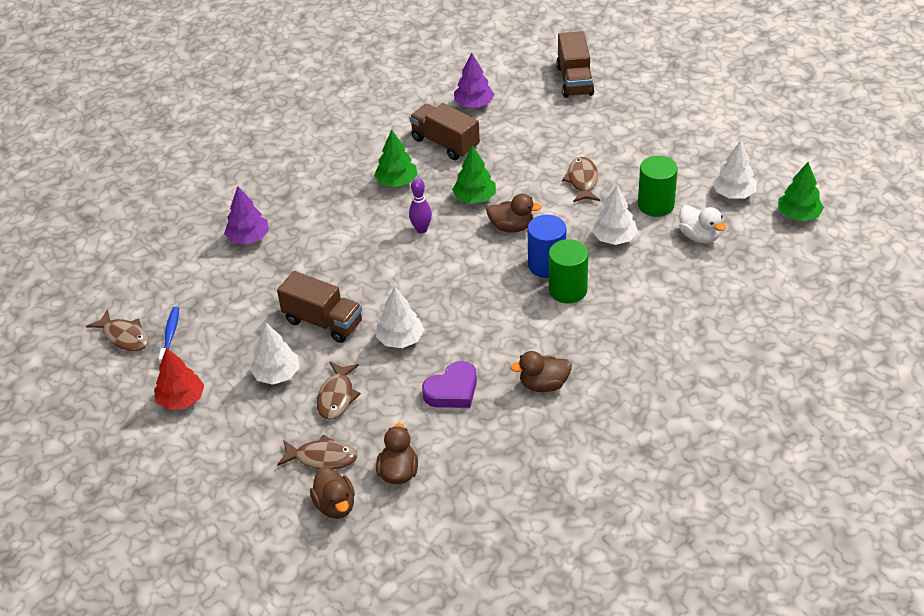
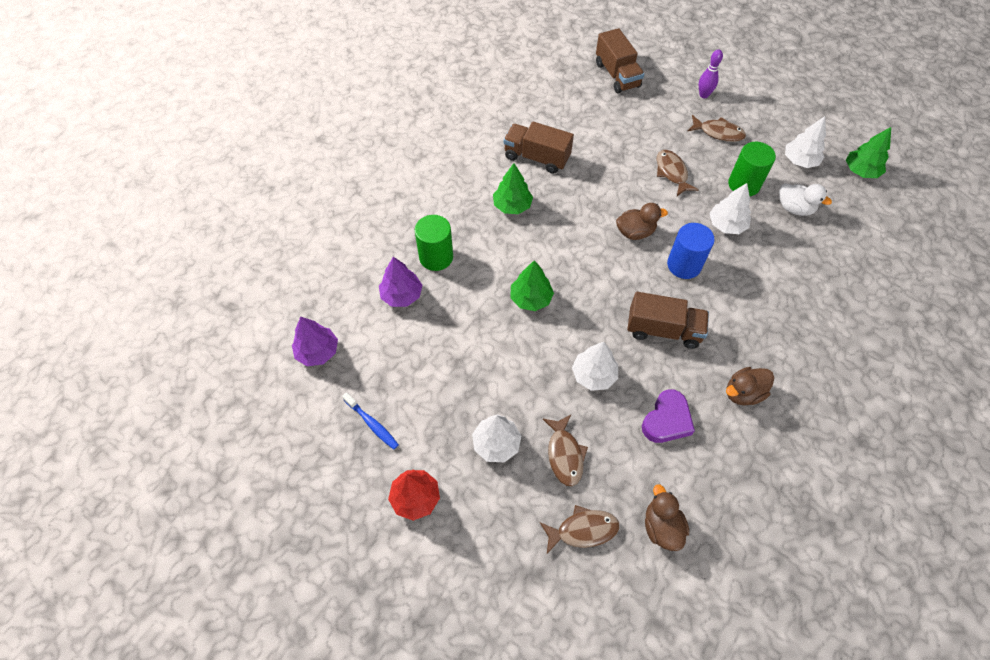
camera: 20 degrees left, 15 degrees up
(124, 336) = (326, 437): brown fish -> brown fish (718, 133)
(170, 335) = (372, 424): blue toothbrush -> blue toothbrush turned 150 degrees clockwise
(323, 322) = (513, 372): brown truck -> brown truck (663, 330)
(335, 505) = (621, 583): brown duck -> none
(421, 229) = (557, 251): purple bowling pin -> purple bowling pin (703, 95)
(474, 104) = (543, 113): purple tree -> purple tree (317, 351)
(474, 198) = (589, 208): green tree -> green tree (531, 298)
(568, 290) = (714, 287): green cylinder -> green cylinder (436, 257)

